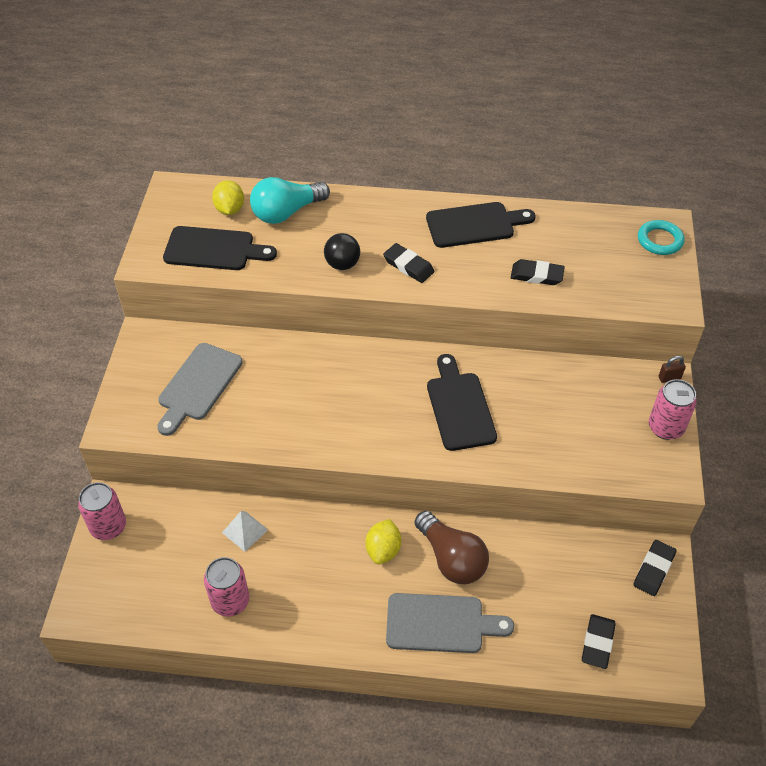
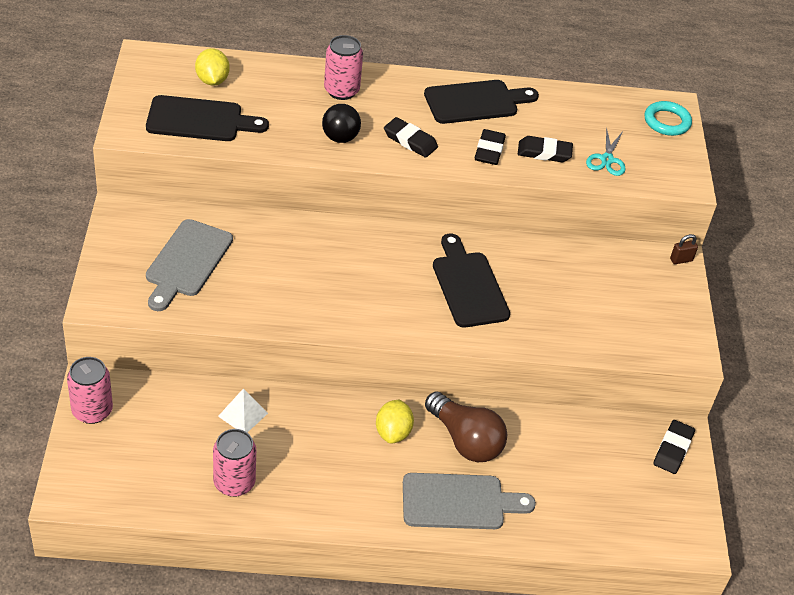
camera: 10 degrees left, 5 degrees down
(286, 212) = (274, 85): turquoise light bulb -> none
(597, 281) = (607, 159): none -> turquoise scissors
(597, 643) = (621, 518): black eraser -> black eraser (489, 150)
(665, 427) = (680, 306): pink can -> pink can (341, 90)

